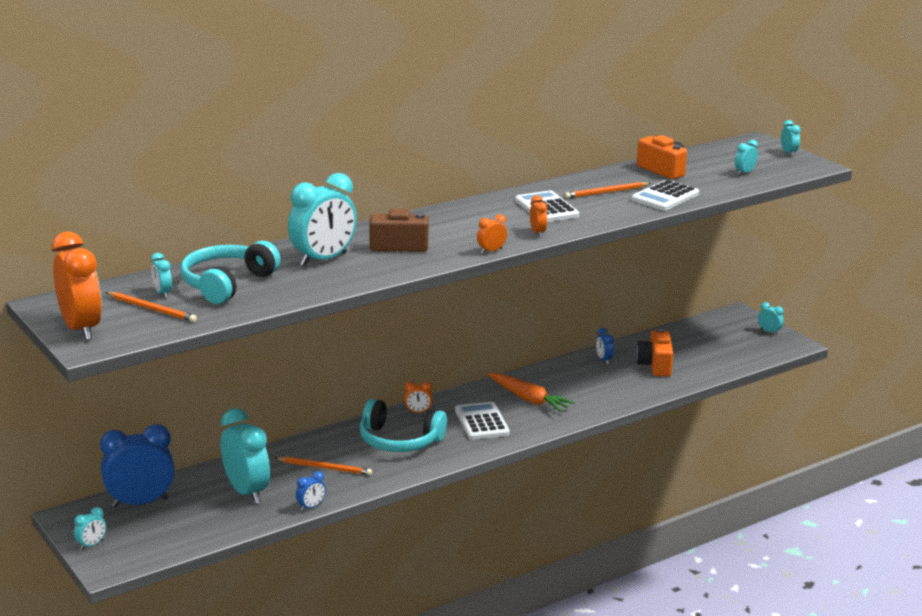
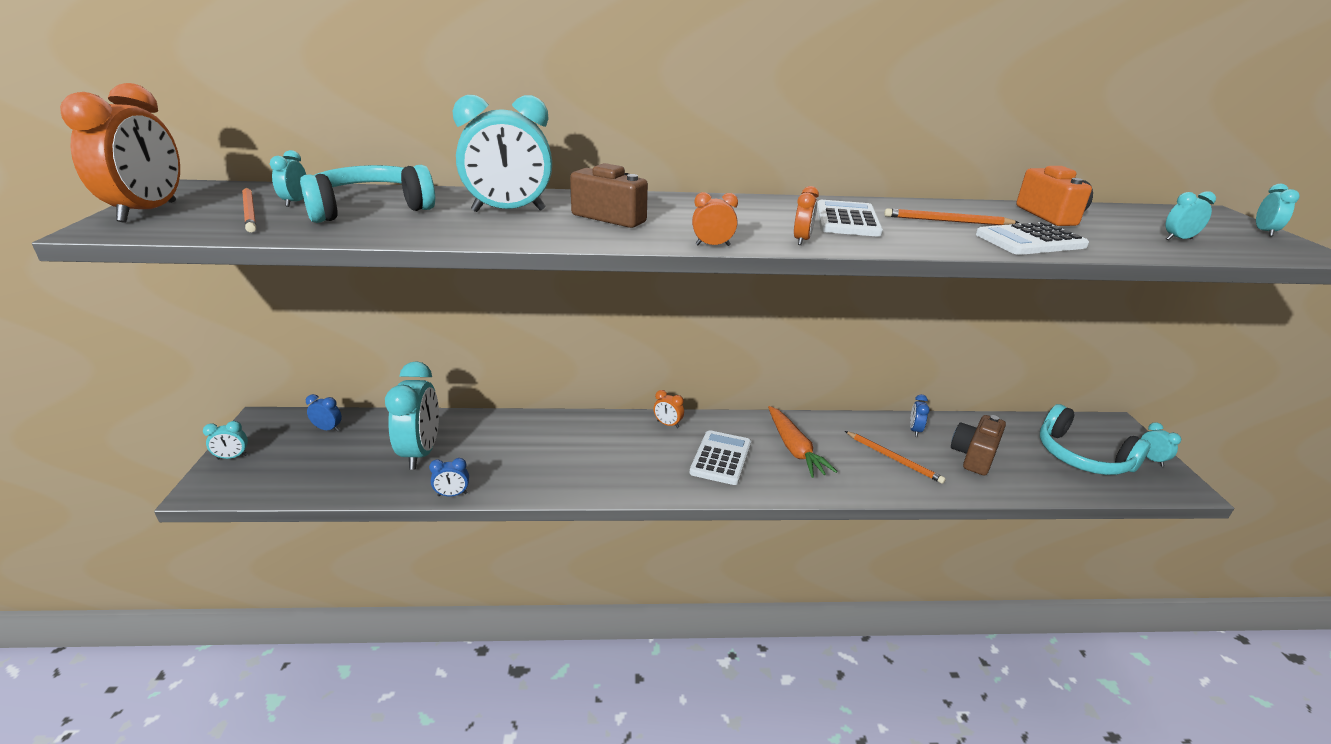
camera: 30 degrees right, 5 degrees up
(140, 503) = (328, 429): blue clock -> blue clock, size x0.44
(325, 468) = (517, 454): orange pencil -> orange pencil (894, 458)
(399, 441) = (618, 449): turquoise headphones -> turquoise headphones (1081, 456)
(655, 365) = (974, 456): orange camera -> brown camera

